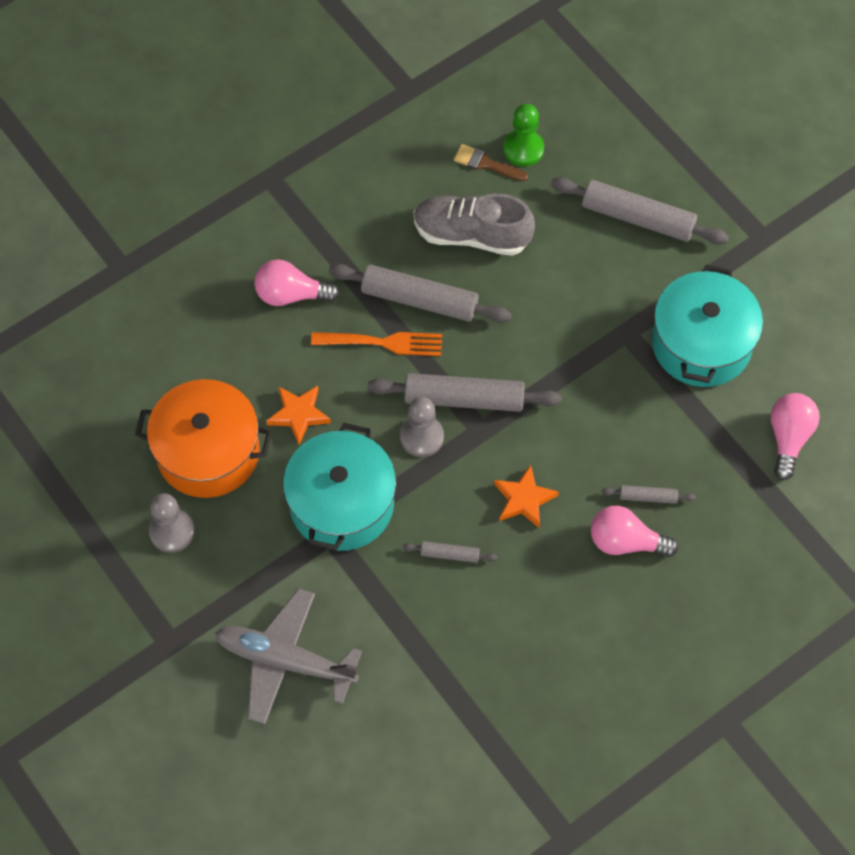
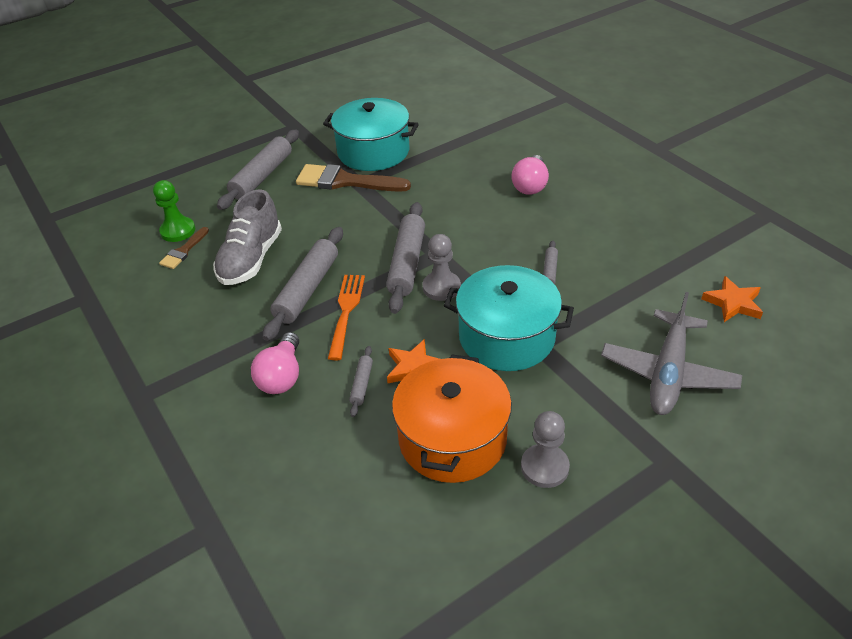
camera: 85 degrees left, 20 degrees down
(524, 499) = (498, 232): orange star -> orange star (733, 303)
(629, 316) = (345, 181): none -> brown brush
(647, 497) = (494, 175): grey rolling pin -> grey rolling pin (362, 384)
(788, 438) = (449, 121): pink light bulb -> none

